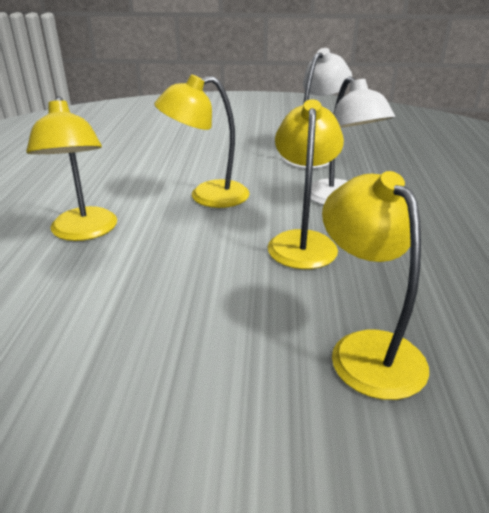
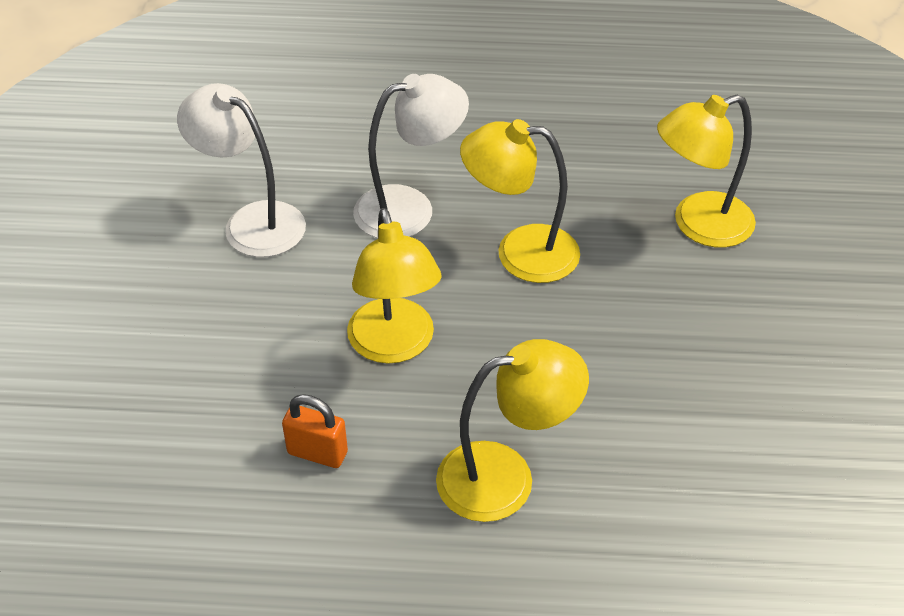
camera: 90 degrees left, 15 degrees up
(129, 177) = (317, 453): none -> orange padlock

